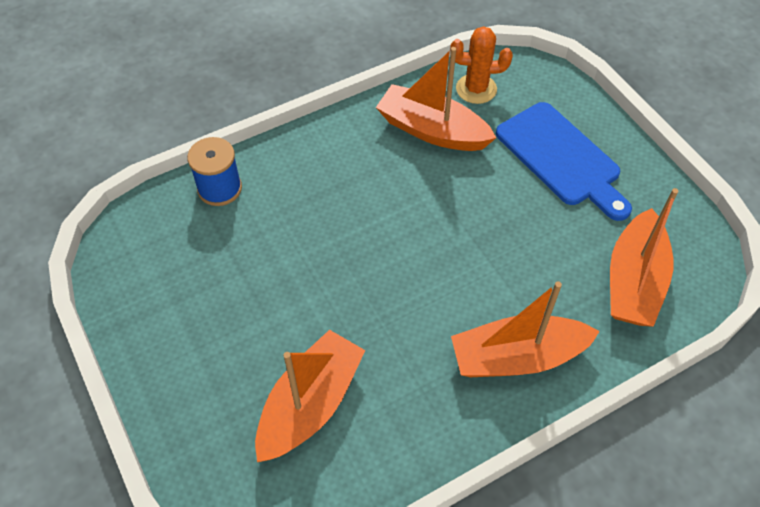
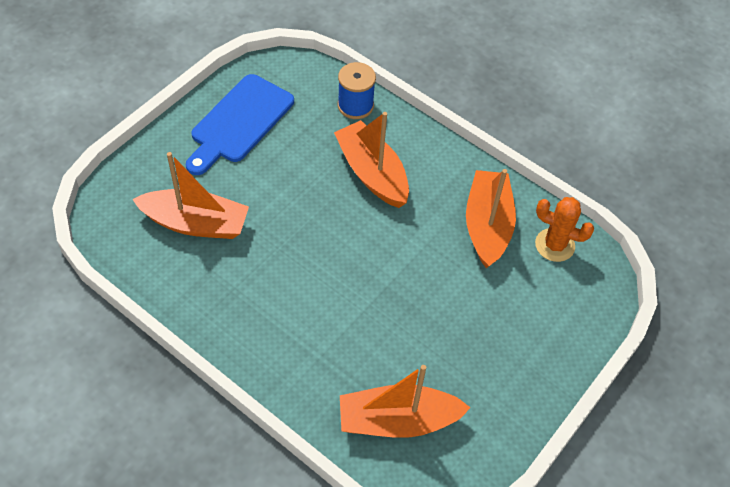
camera: 65 degrees right, 0 degrees up
(476, 89) = (554, 245): orange cactus -> orange cactus turned 45 degrees counterclockwise
(517, 357) = (286, 346): orange boat -> orange boat (372, 173)
(561, 158) = (508, 333): blue cutting board -> blue cutting board (239, 122)

